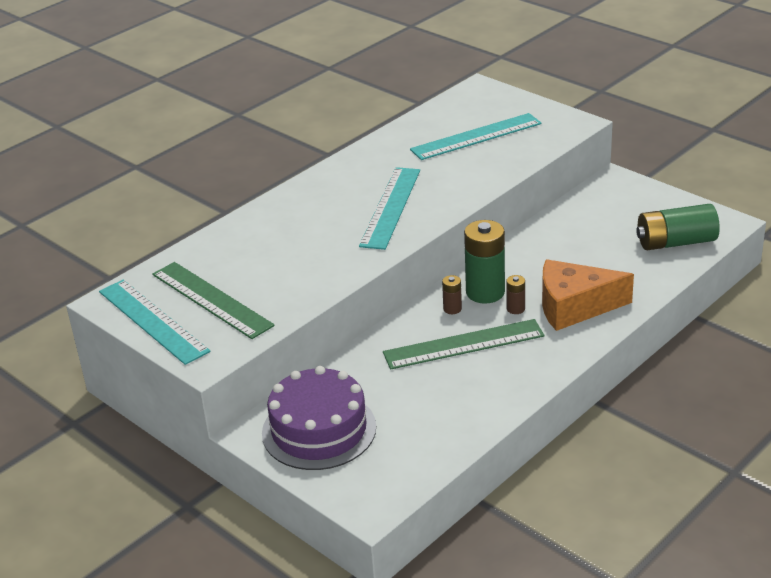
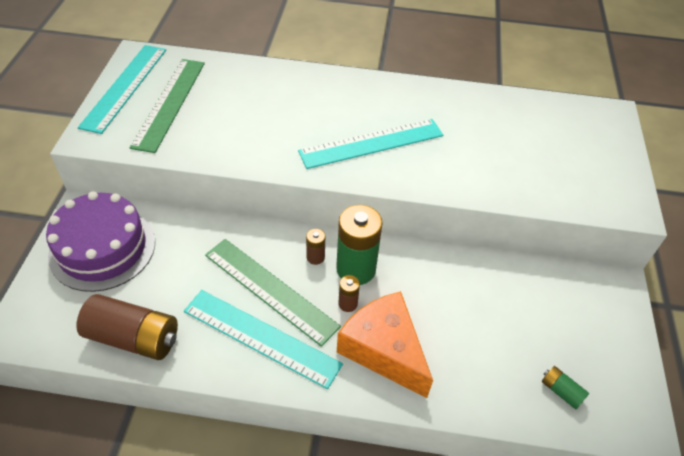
camera: 50 degrees right, 15 degrees up
(444, 436) = (134, 337): none -> brown battery
(476, 136) = (531, 147): turquoise ruler -> turquoise ruler (261, 337)
(676, 242) = (561, 391): green battery -> green battery, size x0.47

